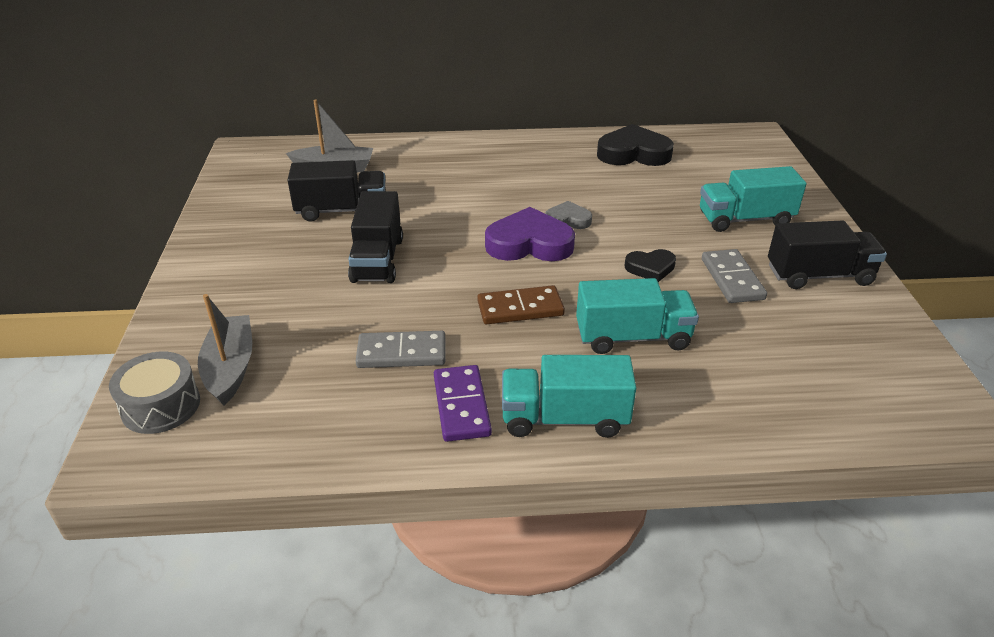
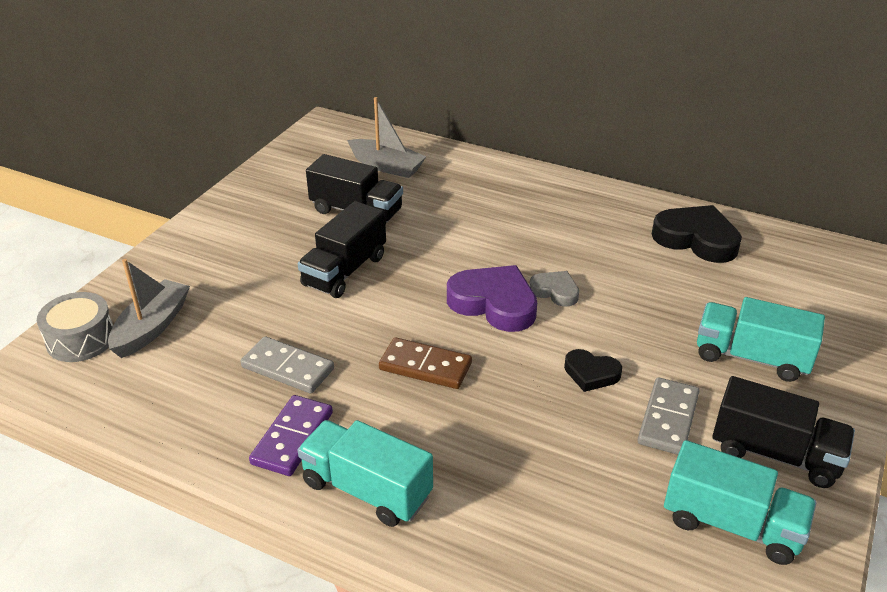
camera: 30 degrees right, 0 degrees up
(632, 337) = (503, 438): turquoise truck -> turquoise truck (731, 524)

